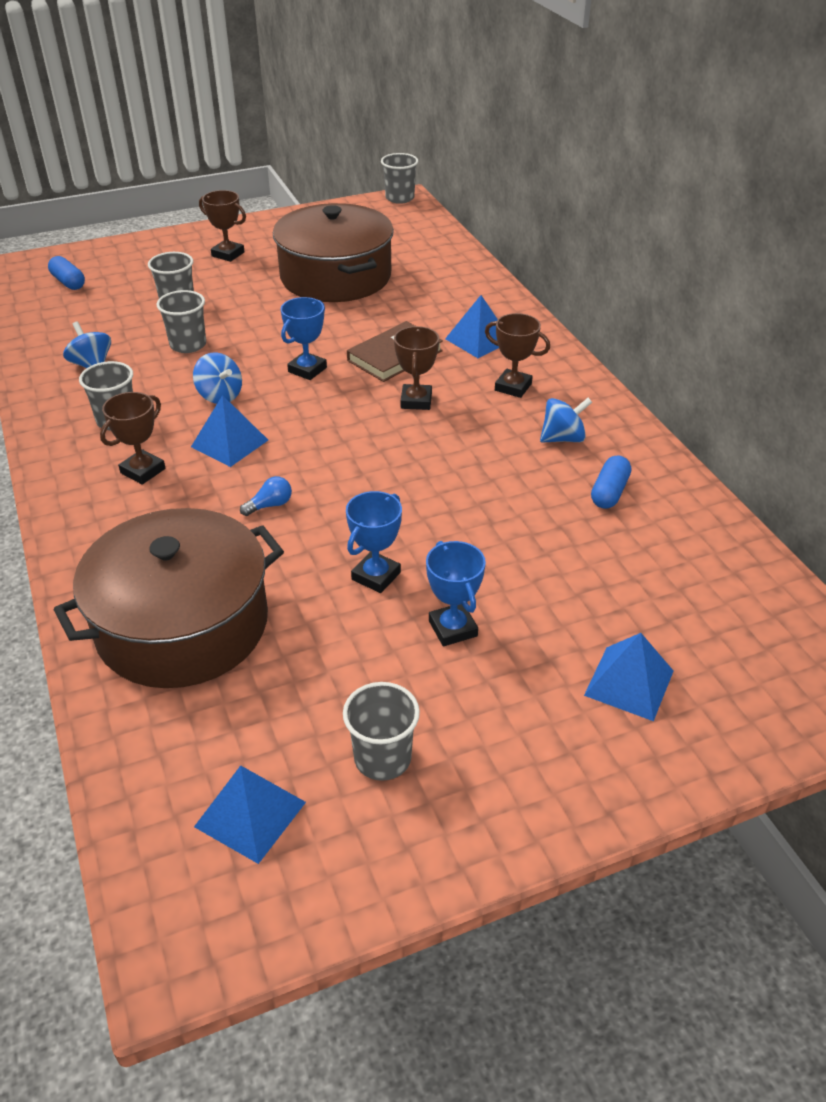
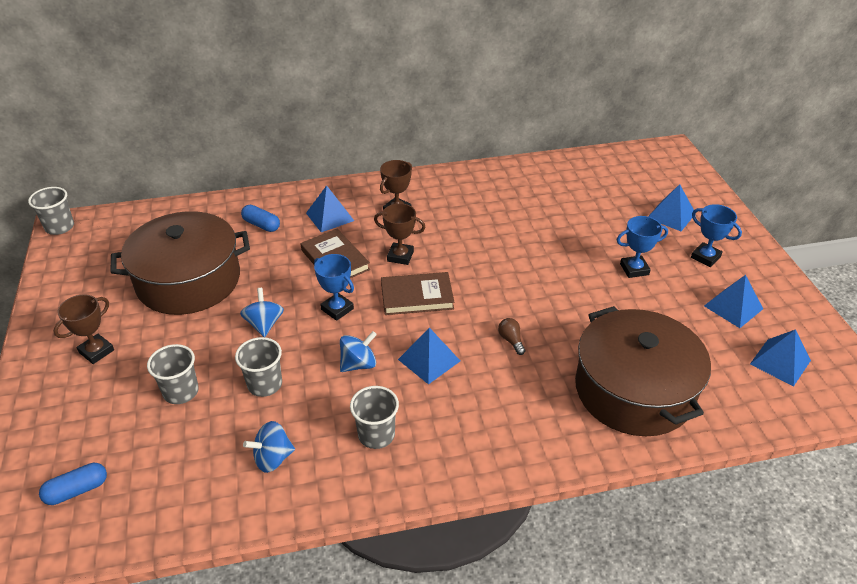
camera: 80 degrees left, 0 degrees up
(143, 471) = (455, 415): brown trophy -> none
(270, 505) = (511, 340): blue light bulb -> brown light bulb
(340, 422) = (417, 296): none -> brown book
(376, 576) = (588, 295): blue trophy -> blue trophy (705, 257)
(382, 758) = (733, 307): grey cup -> blue pyramid
(563, 438) = (461, 200): blue spinning top -> blue spinning top (264, 324)
(609, 492) = (518, 193): blue capsule -> blue capsule (261, 225)

